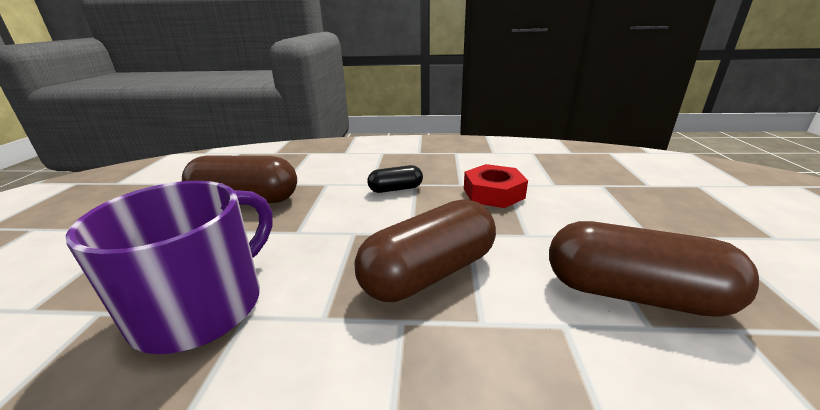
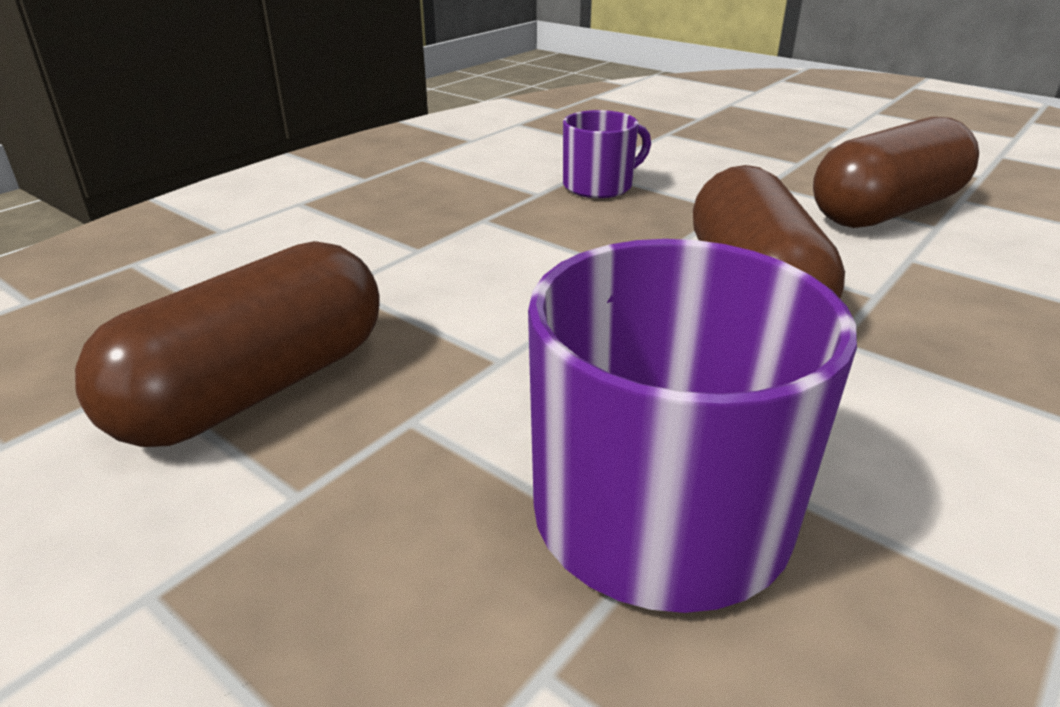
camera: 55 degrees left, 5 degrees up
(395, 189) = (476, 237): black capsule -> none
(493, 193) = (599, 186): red nut -> purple mug

